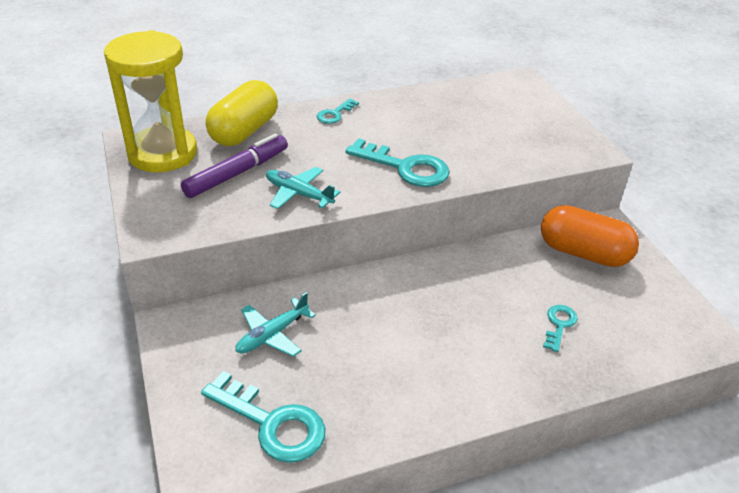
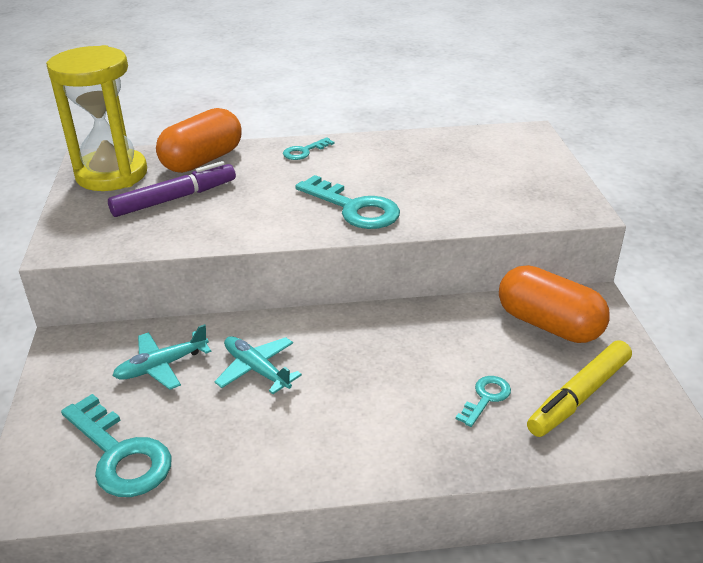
camera: 15 degrees right, 5 degrees down
(244, 131) = (202, 160): yellow capsule -> orange capsule
(298, 194) = (227, 223): turquoise plane -> turquoise plane (256, 369)
(629, 312) = (579, 396): none -> yellow marker

